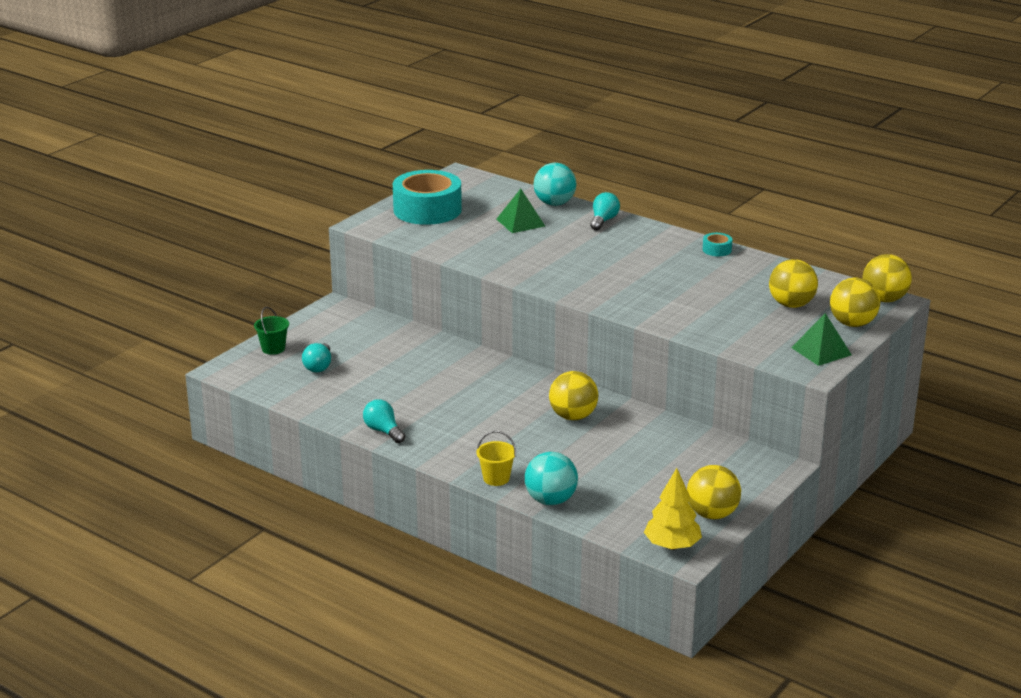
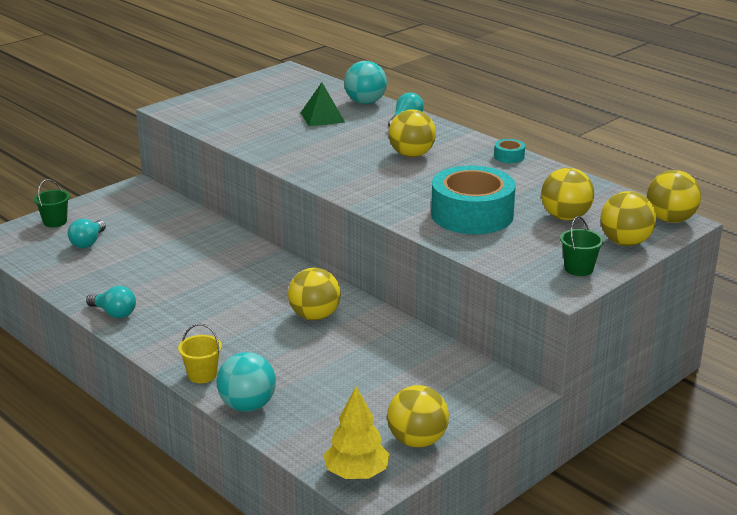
camera: 10 degrees right, 0 degrees up
(383, 431) = (114, 313): turquoise light bulb -> turquoise light bulb turned 150 degrees clockwise
(427, 210) = (238, 100): turquoise tape -> turquoise tape (472, 215)
(625, 255) = (411, 155): none -> yellow ball
(821, 351) = (578, 269): green pyramid -> green bucket

